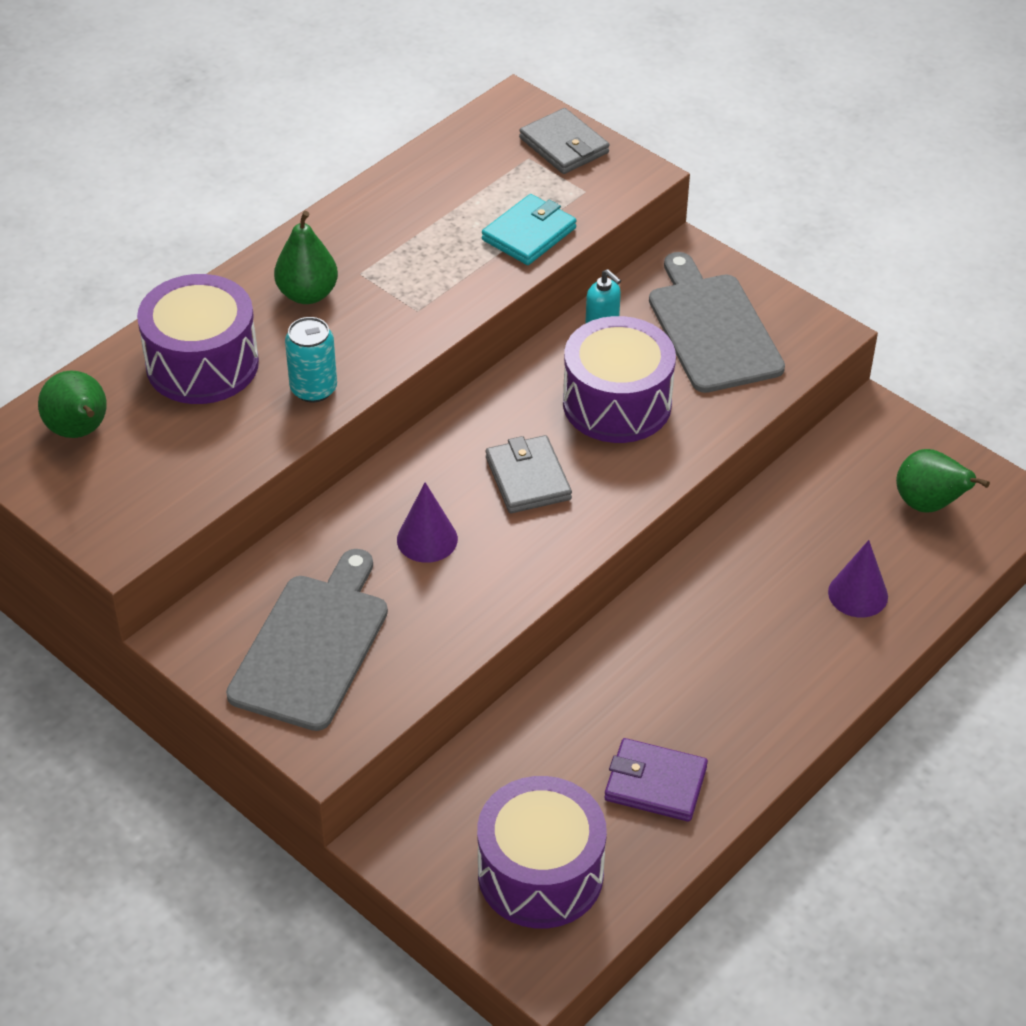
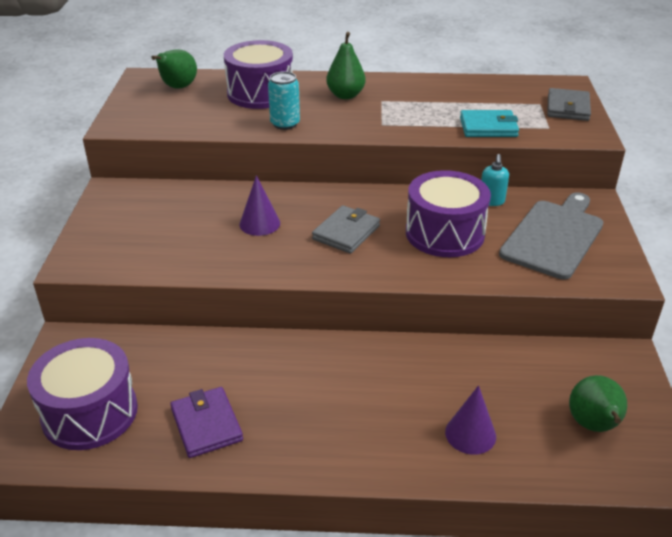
camera: 50 degrees right, 10 degrees down
(312, 646) = (143, 226): grey cutting board -> none

